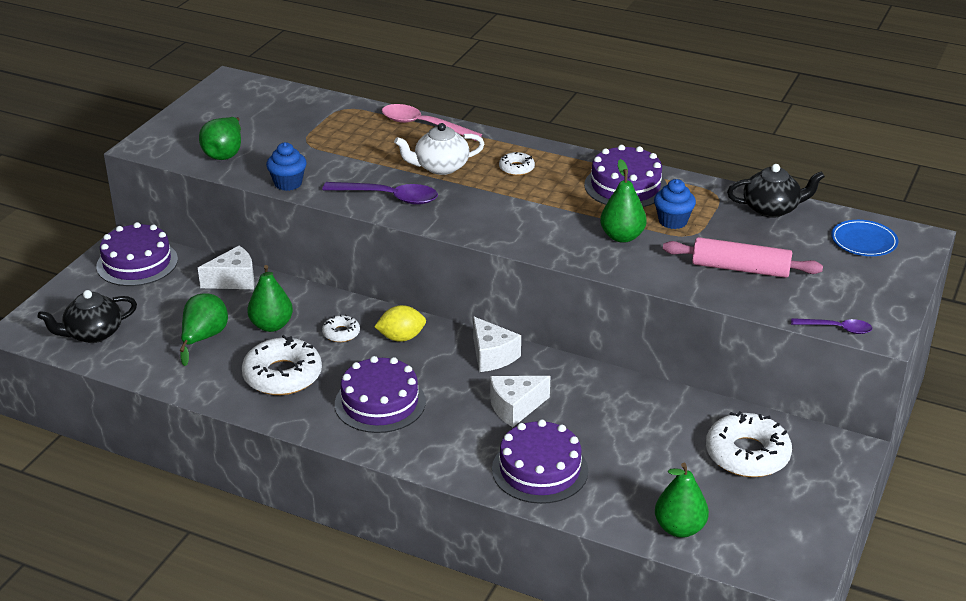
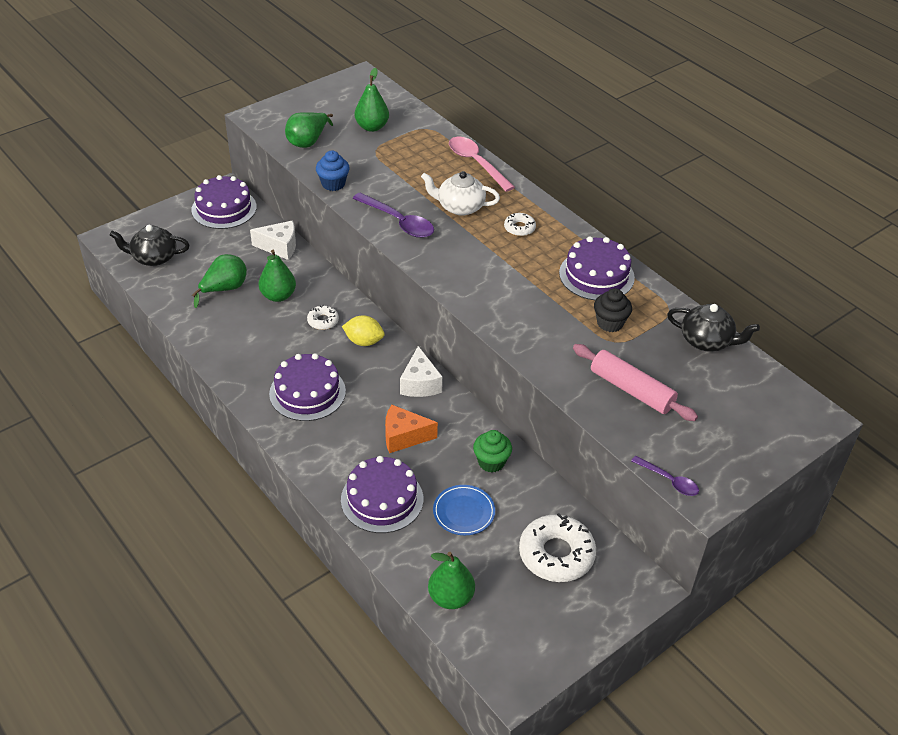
camera: 25 degrees right, 10 degrees up
(282, 375) = (256, 342): white donut -> none
(515, 407) = (404, 437): white cheese -> orange cheese
(620, 399) = (491, 462): none -> green cupcake
(622, 237) = (555, 323): green pear -> green pear (372, 127)
(673, 221) = (610, 323): blue cupcake -> black cupcake
(864, 241) = (765, 403): blue plate -> blue plate (464, 512)

